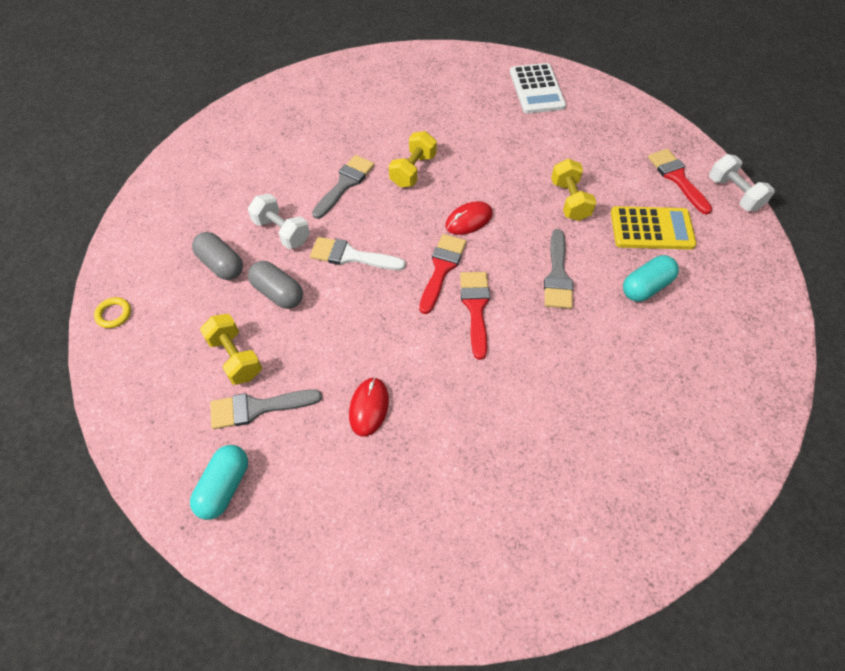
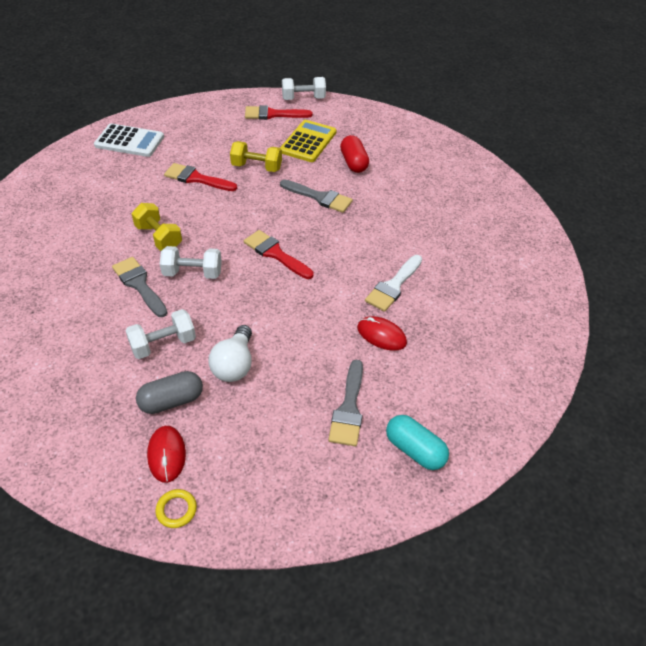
camera: 70 degrees left, 10 degrees down
(235, 357) = (288, 413): yellow dumbbell -> none
(278, 293) = (234, 365): grey capsule -> white light bulb
(351, 256) = (226, 304): white brush -> white brush (393, 286)
(379, 215) = (193, 273): none -> white dumbbell
(469, 220) = (237, 223): red mouse -> red mouse (166, 454)
(475, 308) = (323, 247): red brush -> red brush (196, 178)
(646, 287) = (353, 163): turquoise capsule -> red capsule

